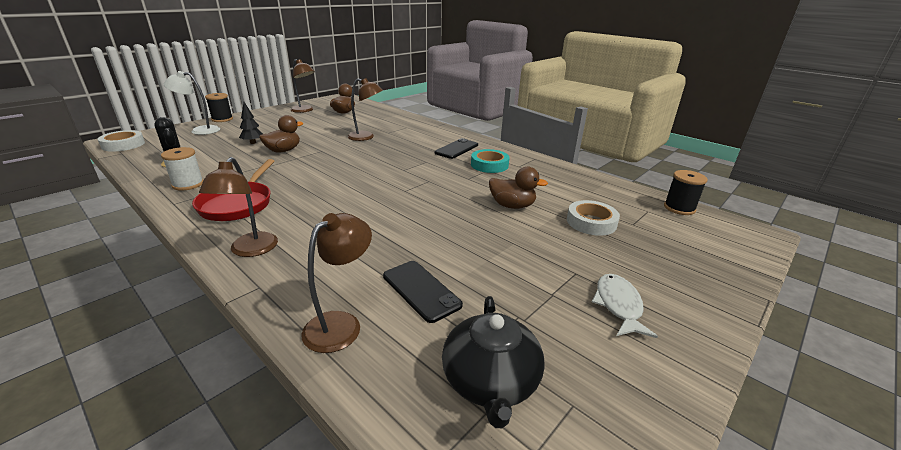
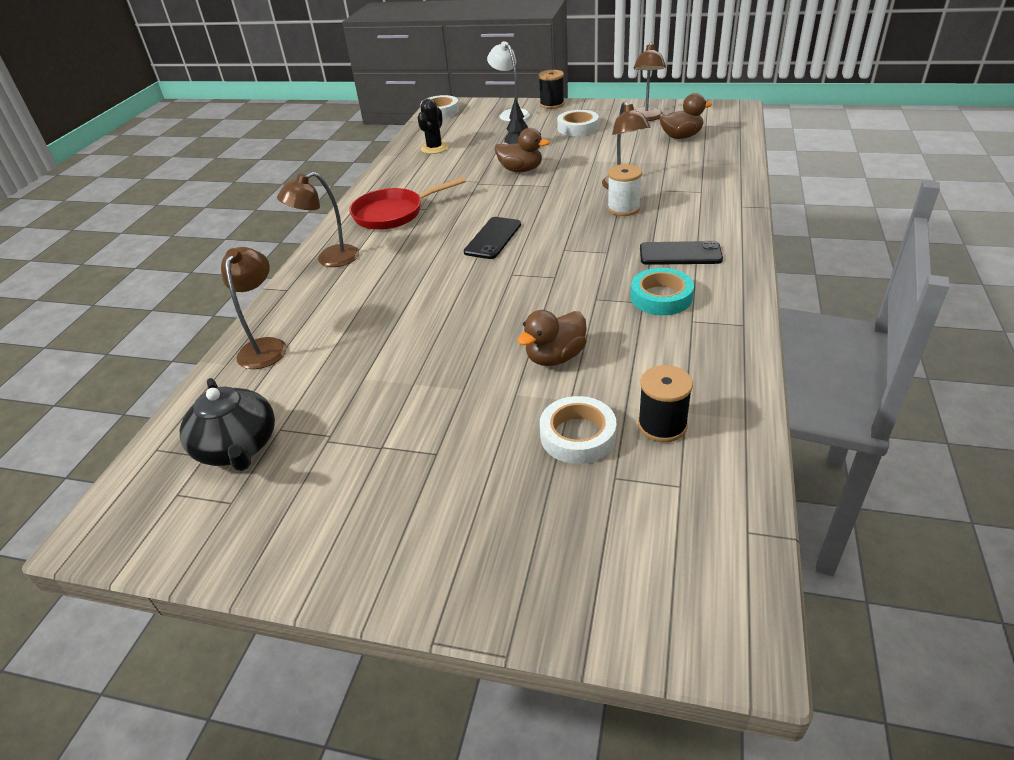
camera: 65 degrees right, 10 degrees up
(188, 184) = (403, 176): white spool -> white spool (623, 208)
(271, 124) = (578, 127): none -> white tape
(341, 324) = (265, 346): brown lamp -> brown lamp turned 90 degrees counterclockwise
(421, 290) = (332, 364): black phone -> black phone (493, 238)
(490, 381) = (237, 447): black teapot -> black teapot turned 90 degrees counterclockwise
(512, 206) = (555, 357): brown duck -> brown duck turned 60 degrees clockwise
(618, 305) = (393, 502): white fish -> none
(679, 208) = (735, 522): black spool -> black spool (662, 425)

